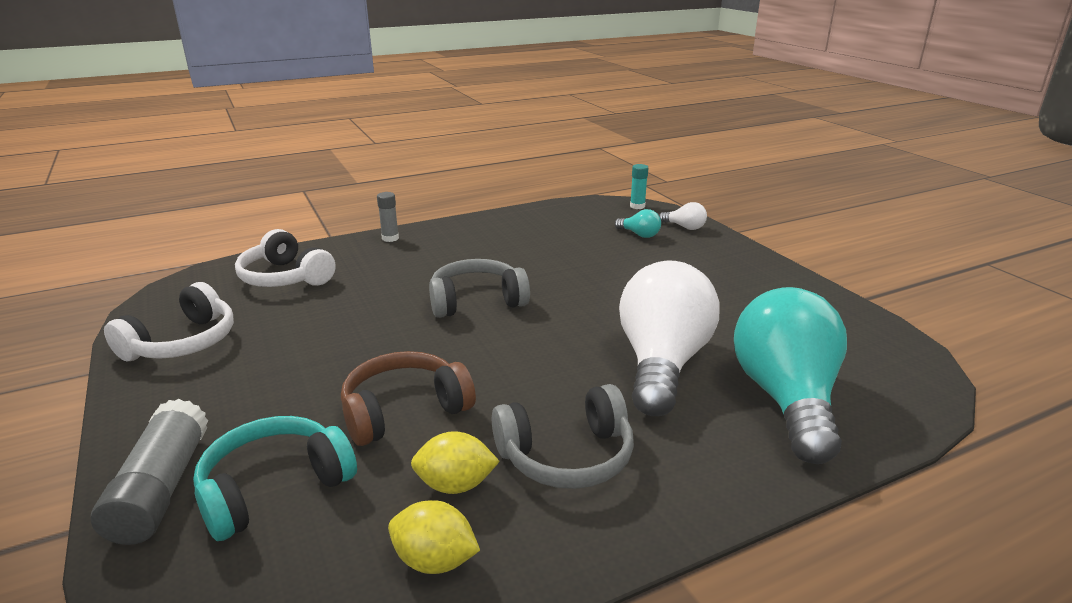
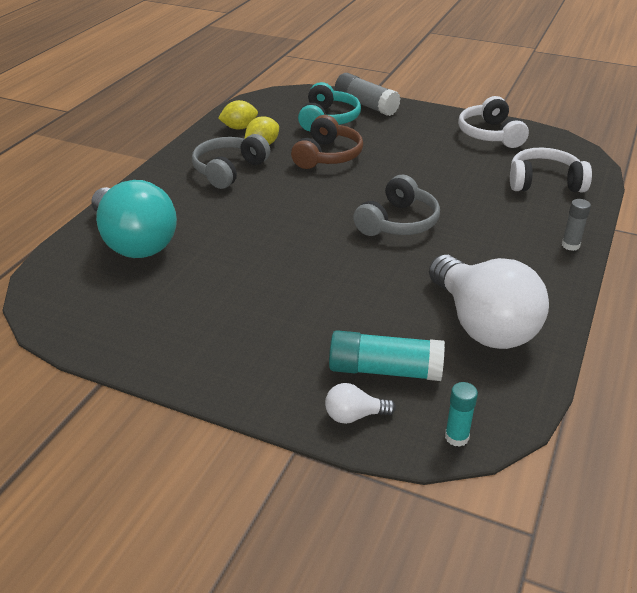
camera: 140 degrees right, 10 degrees up
(639, 235) = (385, 370): turquoise light bulb -> turquoise glue stick
(662, 364) = (226, 232): white light bulb -> white light bulb (482, 324)

